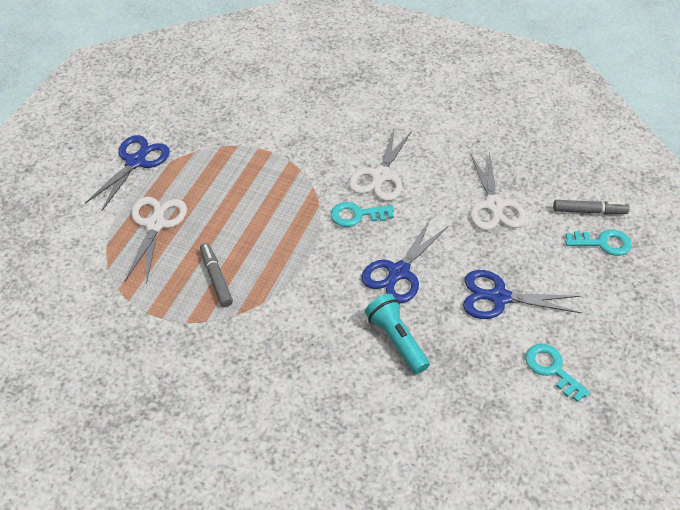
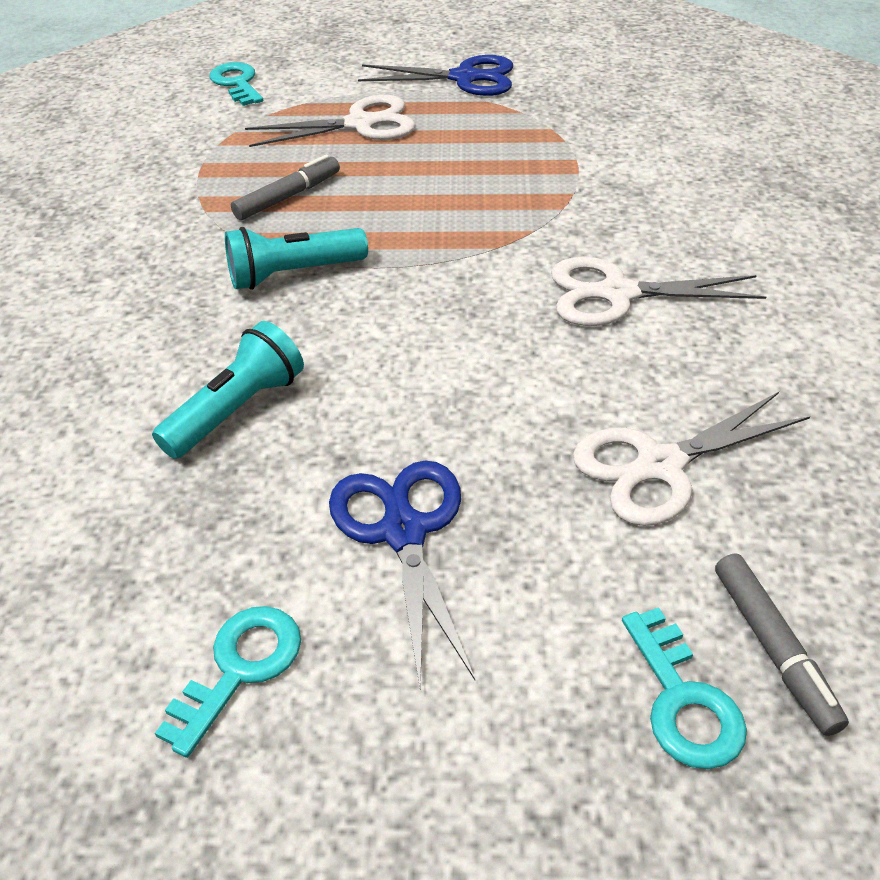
camera: 70 degrees right, 5 degrees down
(296, 293) = (293, 274): none -> turquoise flashlight
(357, 215) = (501, 291): turquoise key -> turquoise key (237, 83)
(399, 272) = (397, 374): blue scissors -> none

